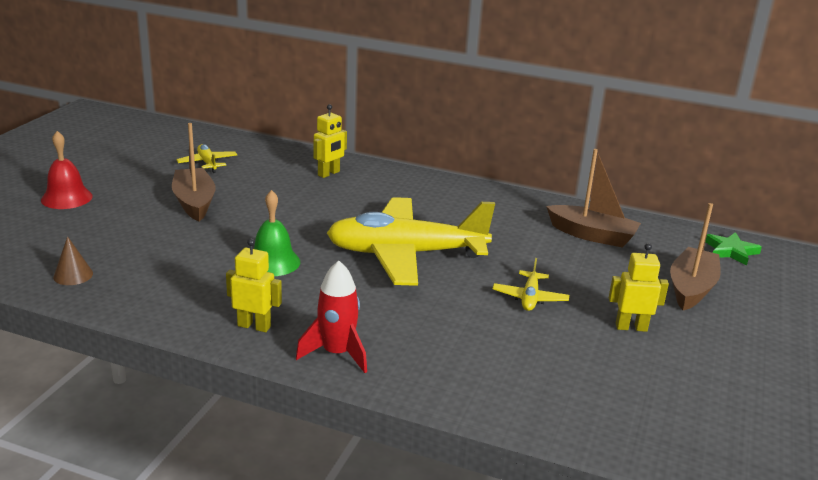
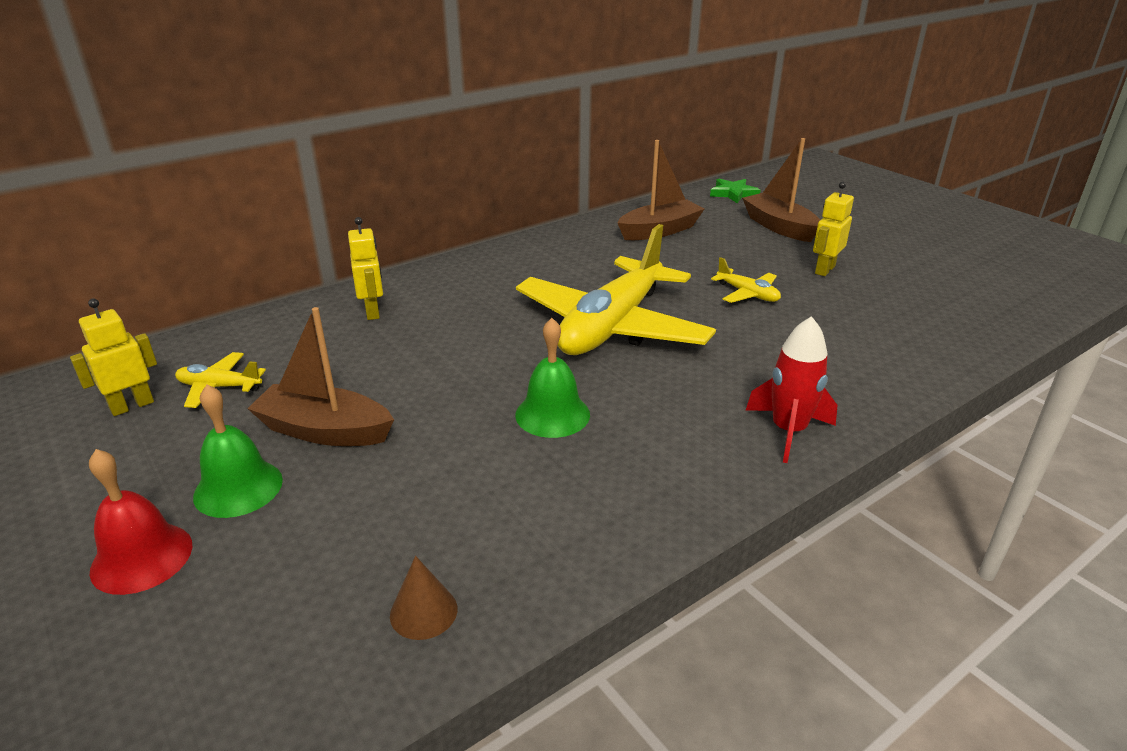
camera: 55 degrees left, 5 degrees up
(130, 199) = (238, 488): none -> green bell
(254, 326) = (694, 472): yellow robot -> yellow robot (132, 406)

